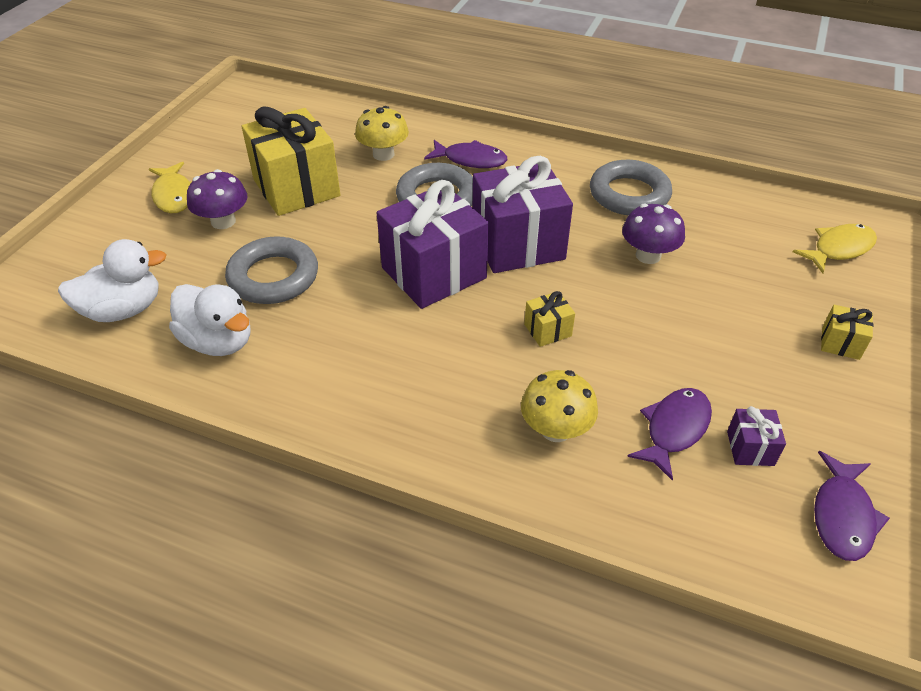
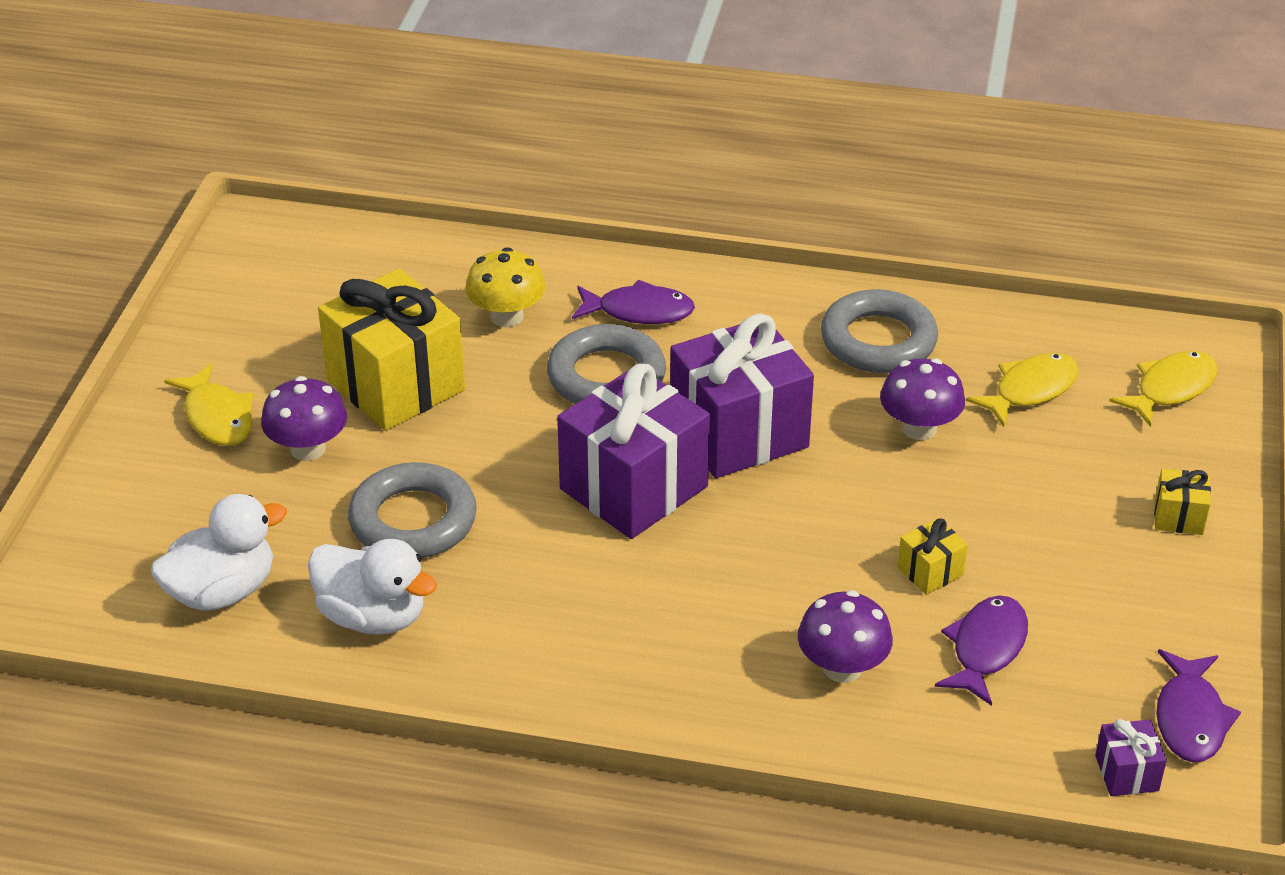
camera: 10 degrees left, 5 degrees down
(547, 330) = (805, 547): yellow gift -> yellow gift (930, 571)
(556, 429) = (842, 668): yellow mushroom -> purple mushroom
(733, 238) = (1030, 390): none -> yellow fish
(750, 448) = (1079, 658): purple gift -> purple gift (1126, 773)

